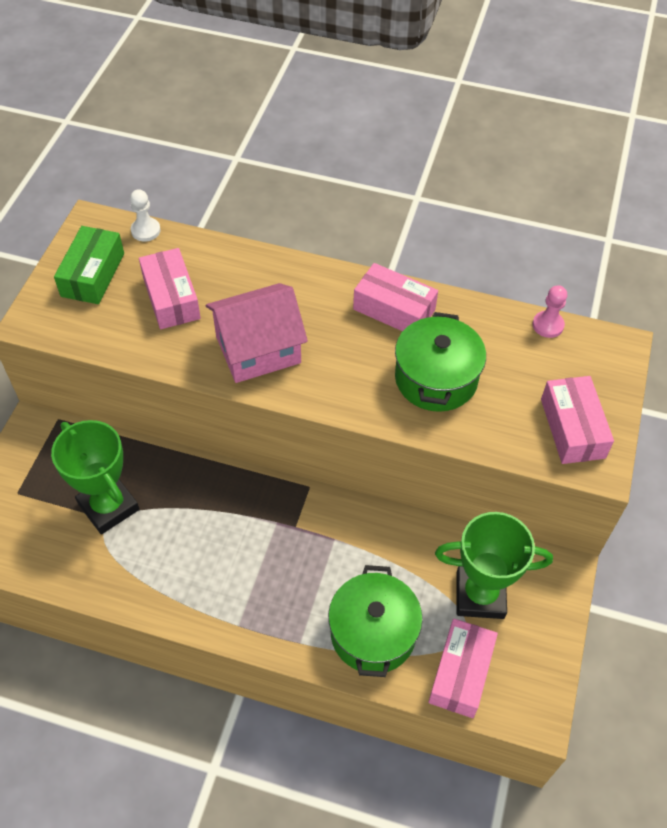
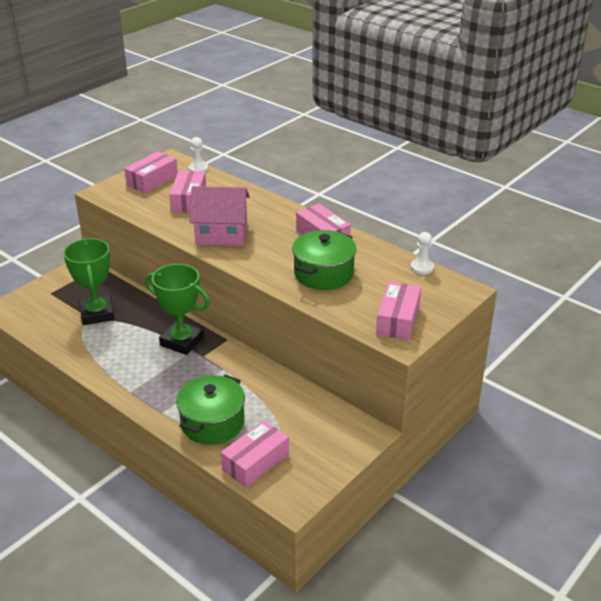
camera: 25 degrees right, 20 degrees down
(92, 274) = (152, 180): green box -> pink box
(480, 595) = (299, 426): green trophy -> green trophy (182, 341)
(548, 325) = (422, 268): pink pawn -> white pawn

